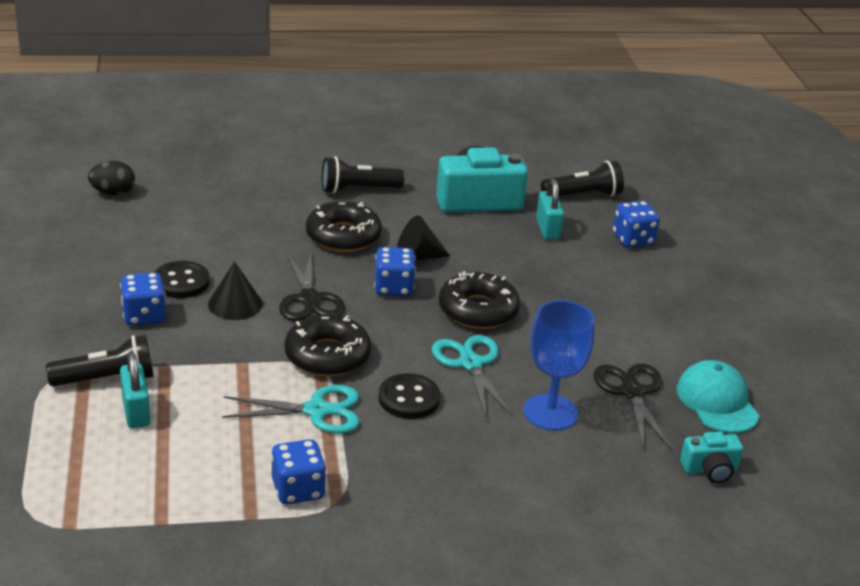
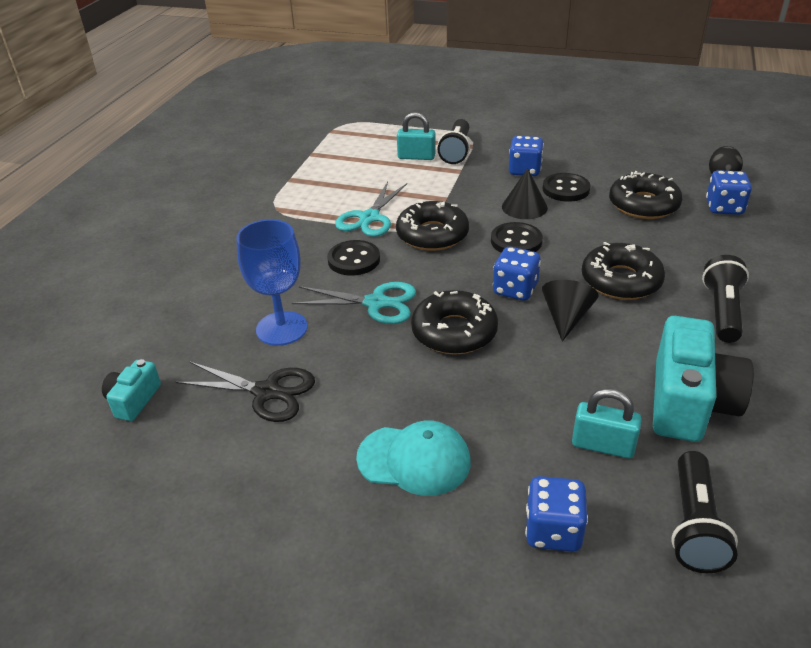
camera: 120 degrees right, 5 degrees up
(195, 233) = (643, 205): none -> black donut
(298, 489) = (298, 197): blue dice -> blue dice (724, 208)
(309, 299) = (516, 241): black scissors -> black button
(717, 401) = (205, 453): turquoise cap -> turquoise cap (414, 460)

